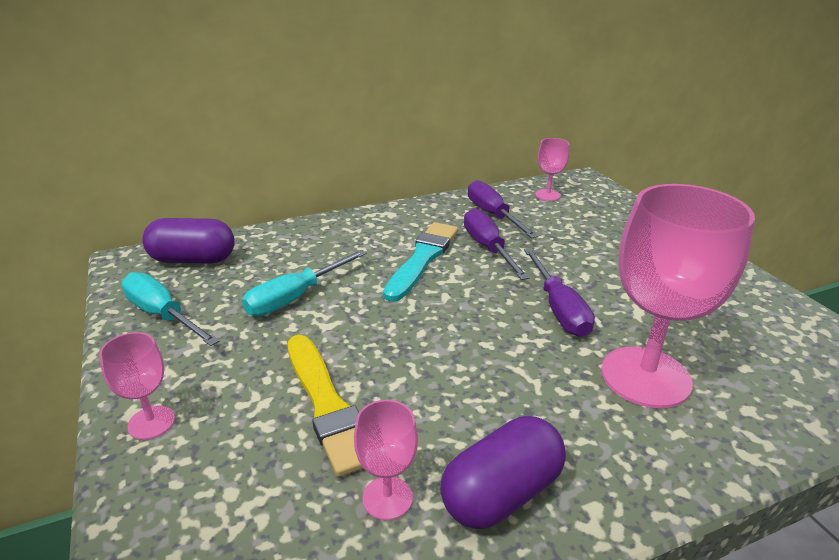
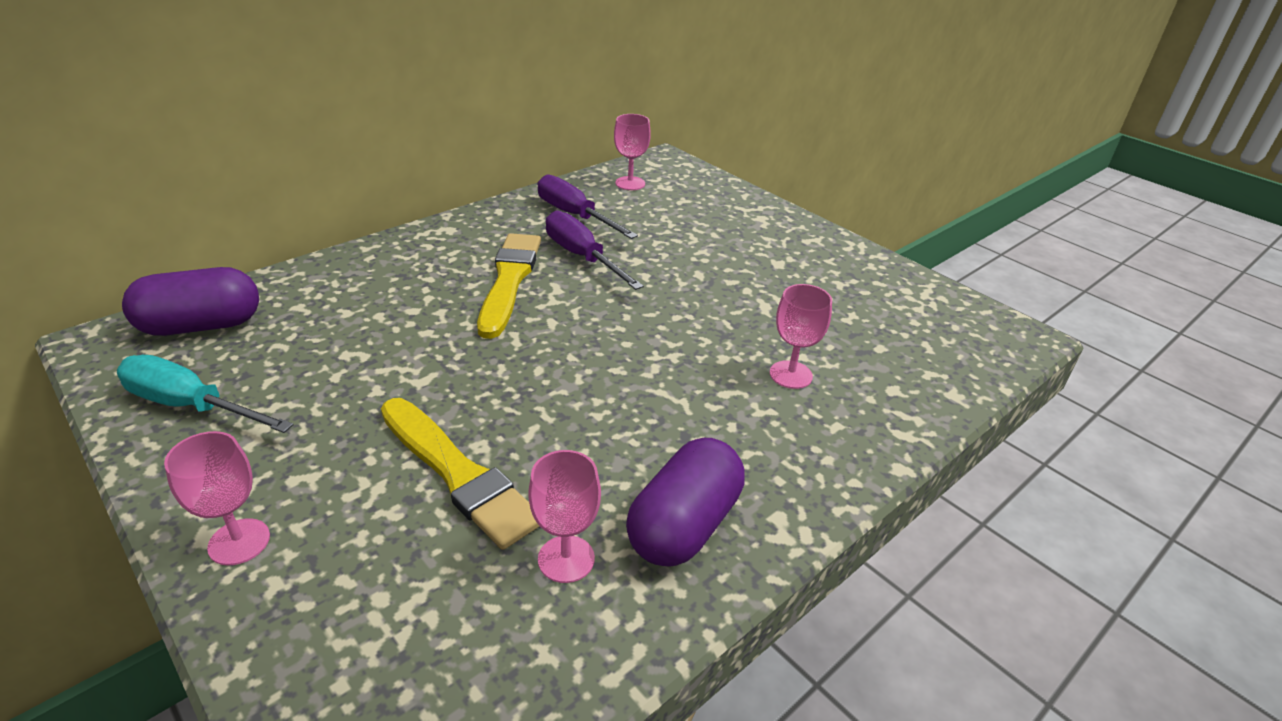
camera: 20 degrees left, 5 degrees up
(295, 297) = (367, 353): turquoise screwdriver -> none
(422, 259) = (509, 281): turquoise brush -> yellow brush
(558, 308) = (682, 316): purple screwdriver -> none
(645, 377) = (791, 375): pink goblet -> pink goblet, size x0.46

